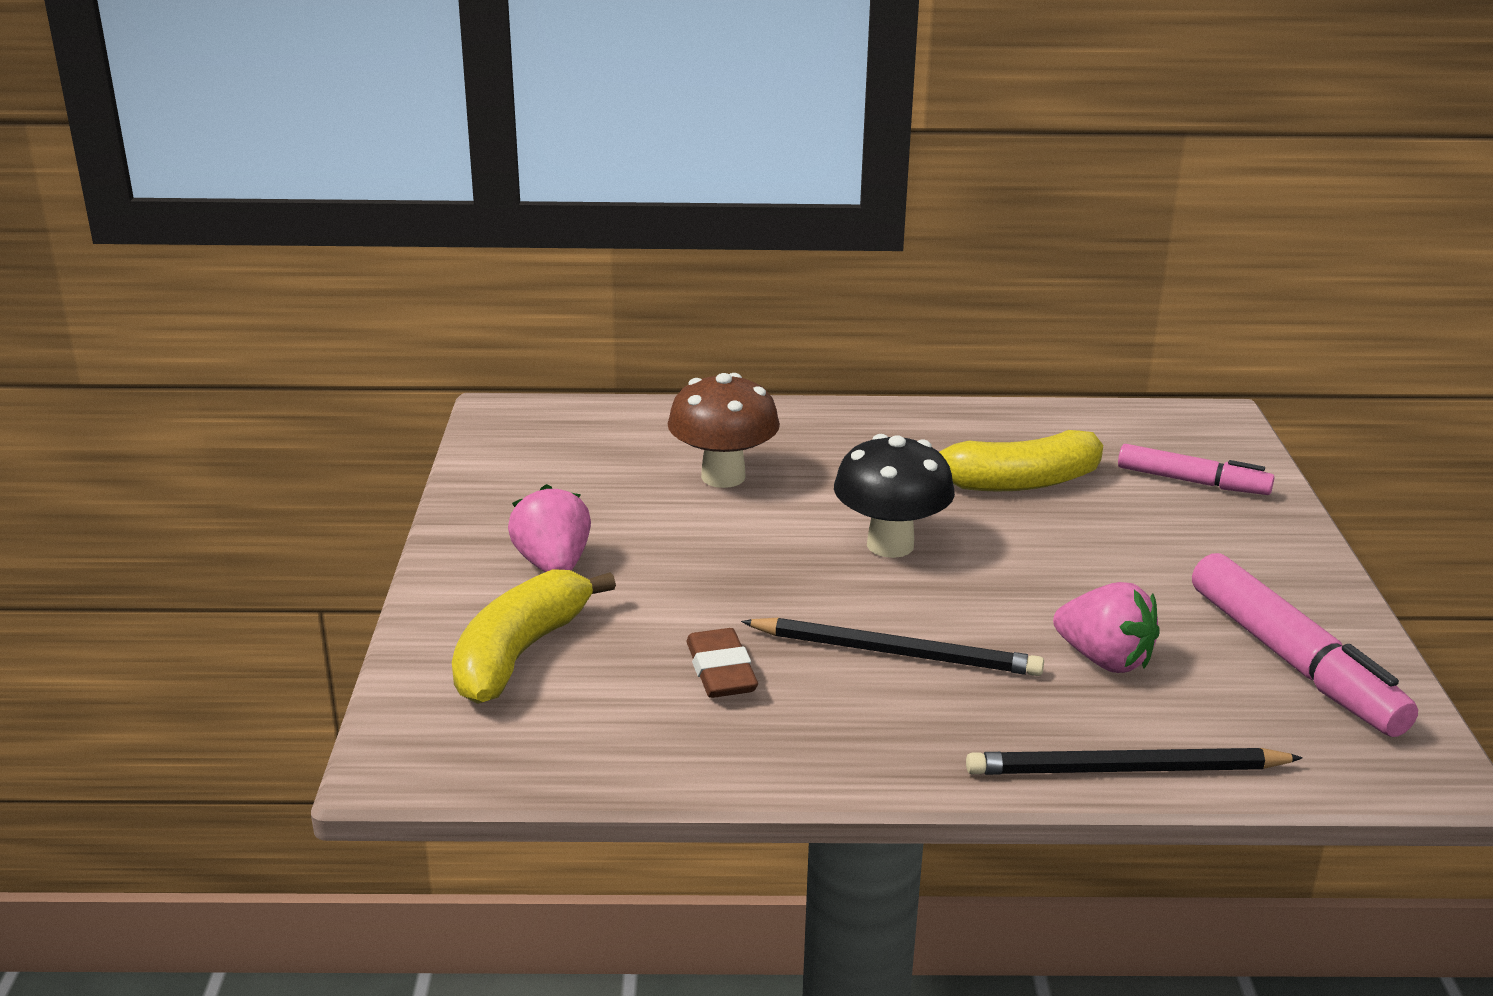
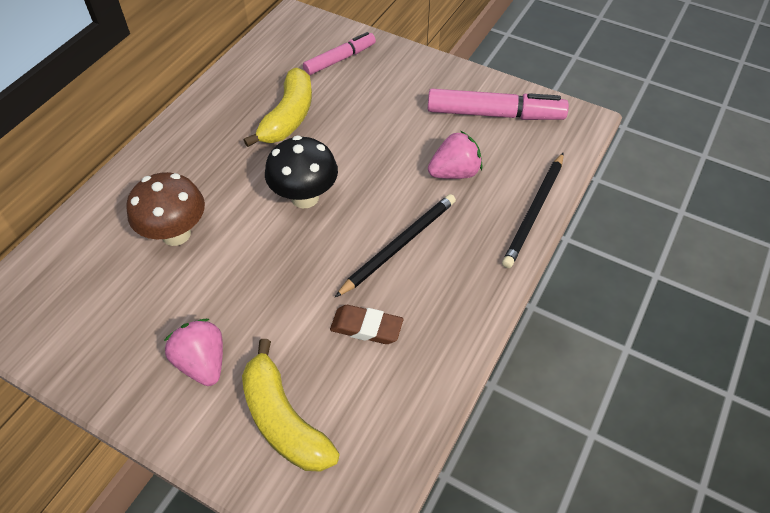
camera: 60 degrees left, 25 degrees up
(553, 565) = (202, 363): pink strawberry -> pink strawberry turned 45 degrees clockwise

